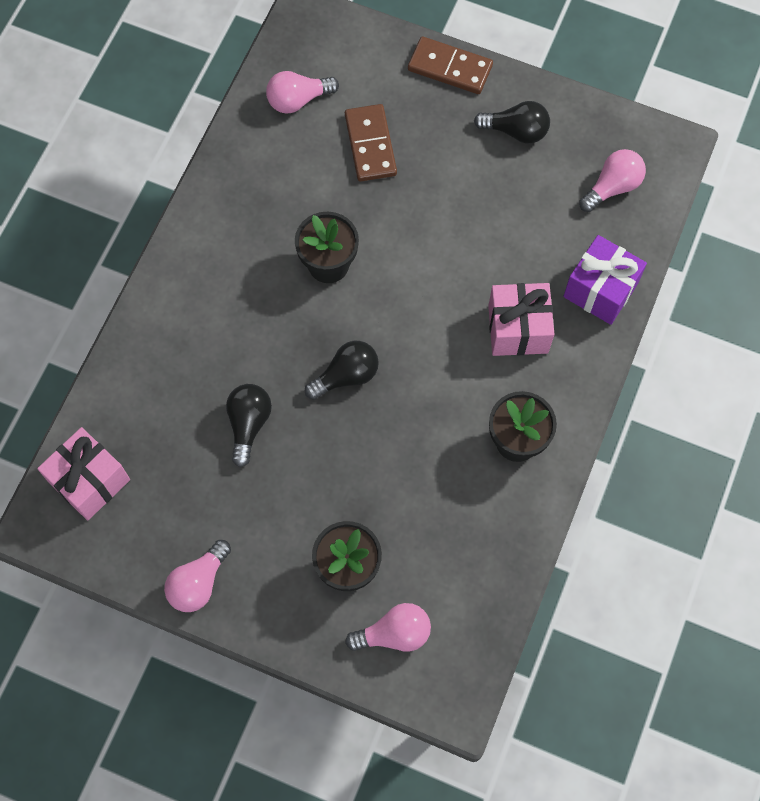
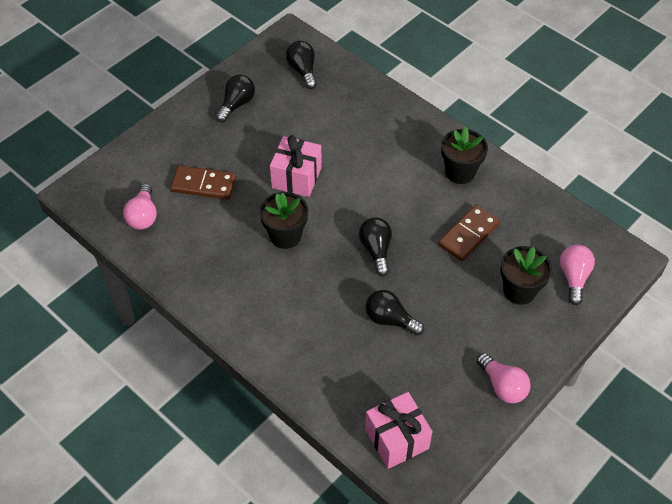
camera: 70 degrees left, 15 degrees down
(450, 68) = (168, 123): brown domino -> brown domino (468, 234)
(518, 329) = (381, 147): pink gift -> pink gift (296, 177)
(600, 290) = (372, 99): purple gift -> none
(612, 187) = (303, 71): pink light bulb -> black light bulb

